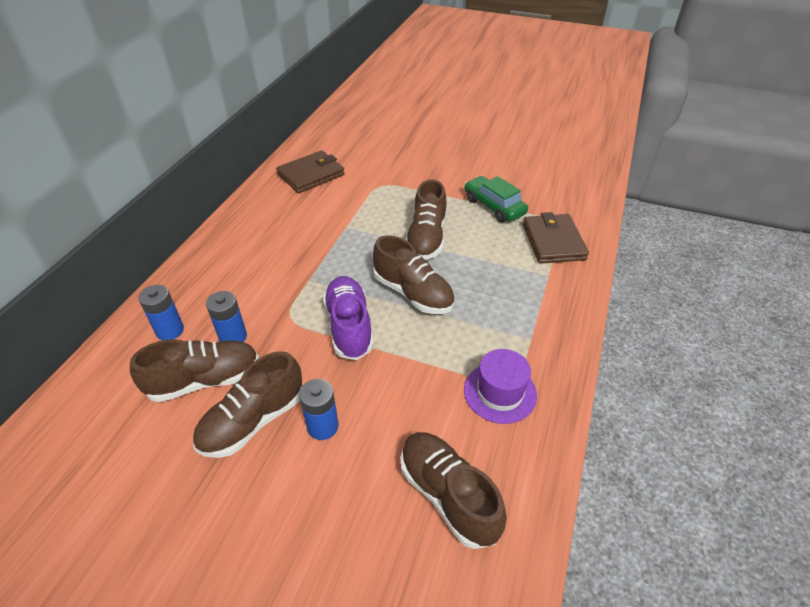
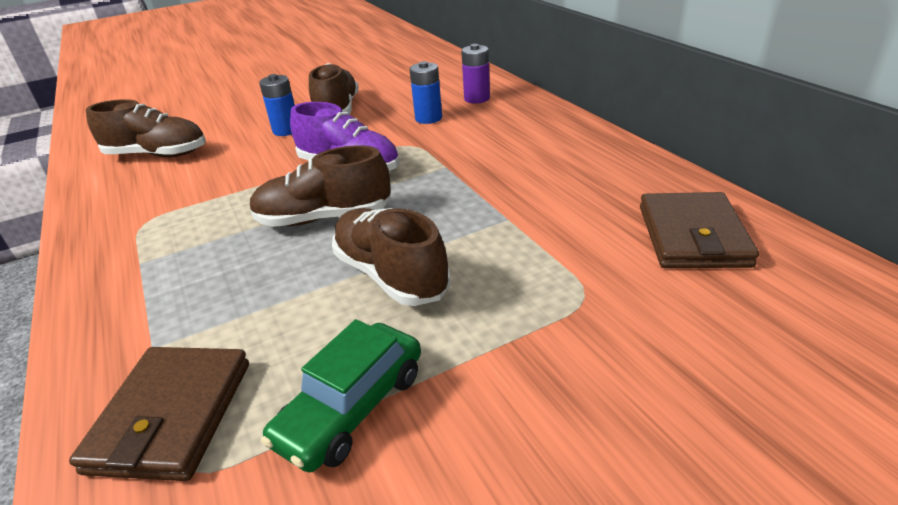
camera: 135 degrees right, 10 degrees down
(170, 330) = (477, 98): blue battery -> purple battery
(204, 380) = (402, 102): brown shoe -> none
(494, 206) = (351, 407): green car -> green car turned 120 degrees clockwise
(500, 392) = (150, 210): purple hat -> none
(553, 242) = (171, 415): brown wallet -> brown wallet turned 60 degrees clockwise

